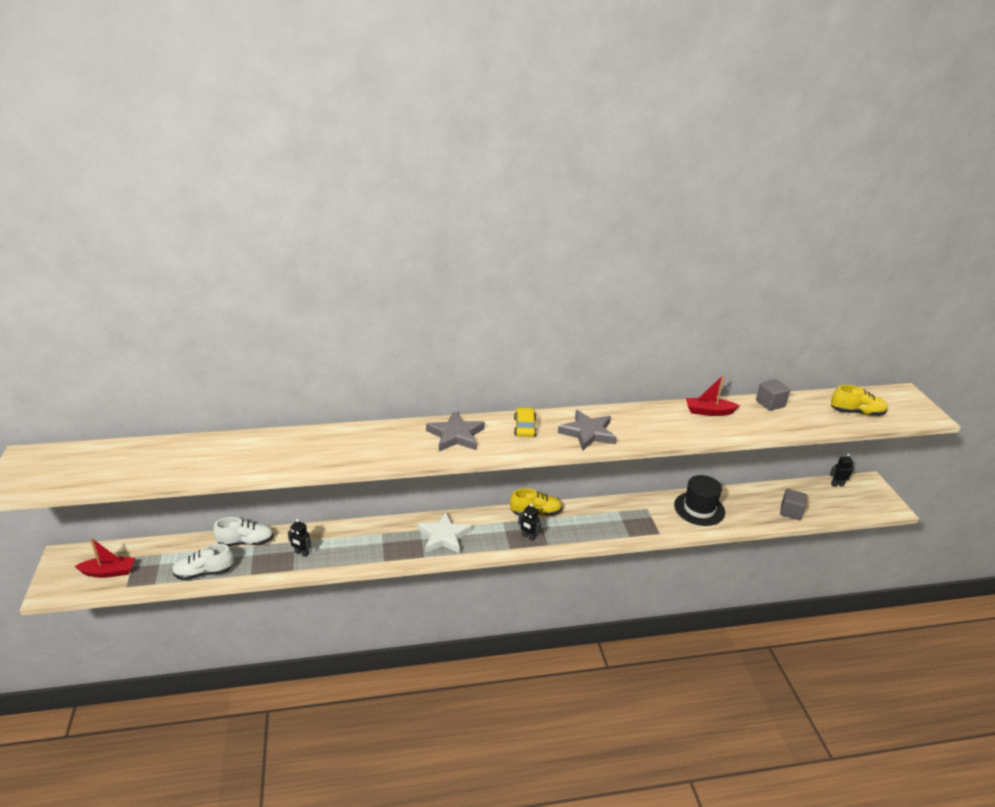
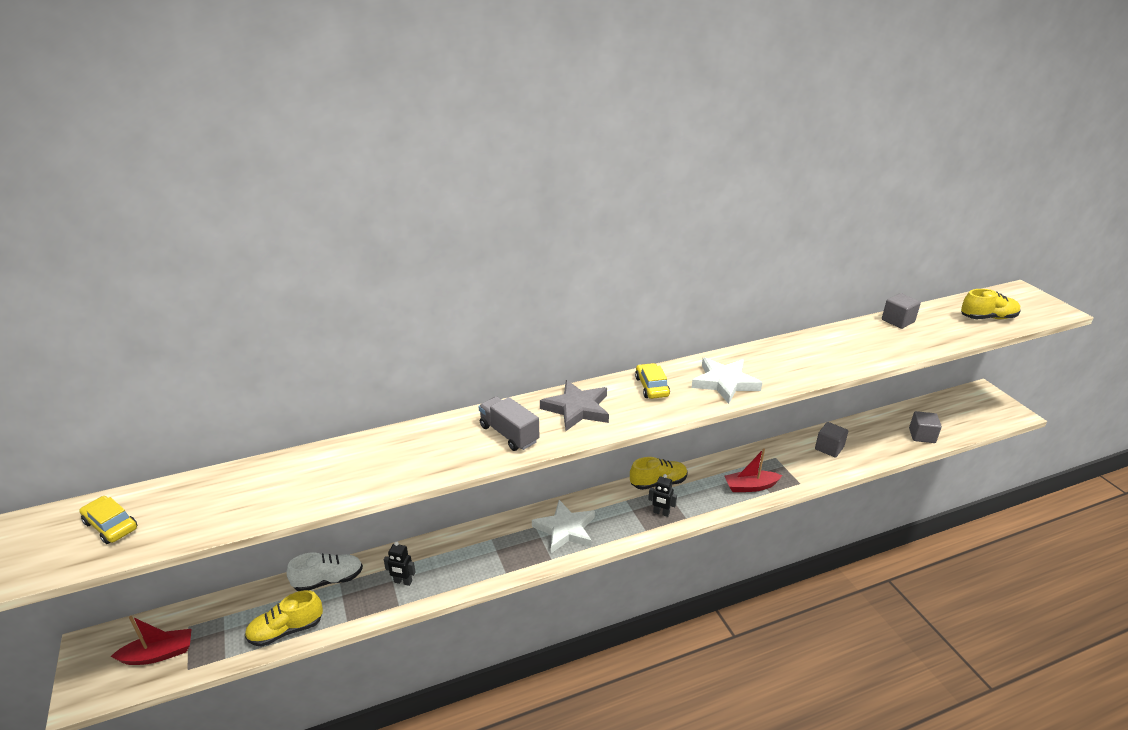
camera: 10 degrees left, 0 degrees up
(83, 465) = (111, 525): none -> yellow car
(204, 572) = (286, 630): white shoe -> yellow shoe
(393, 446) = (509, 434): none -> grey truck
(588, 433) = (724, 382): grey star -> white star
(699, 509) = (829, 448): black hat -> grey cube
(709, 412) = (841, 339): red boat -> red boat (750, 486)
(837, 485) = (953, 399): black robot -> none

